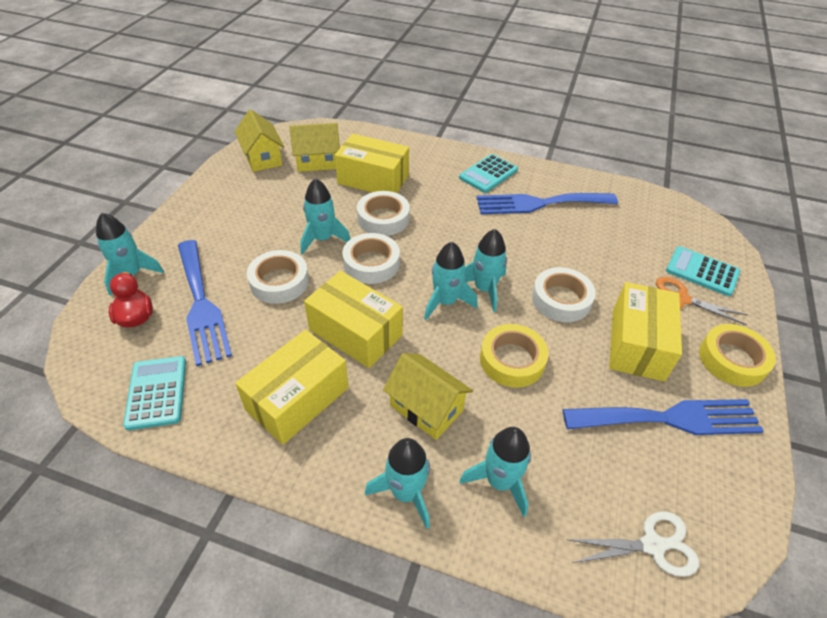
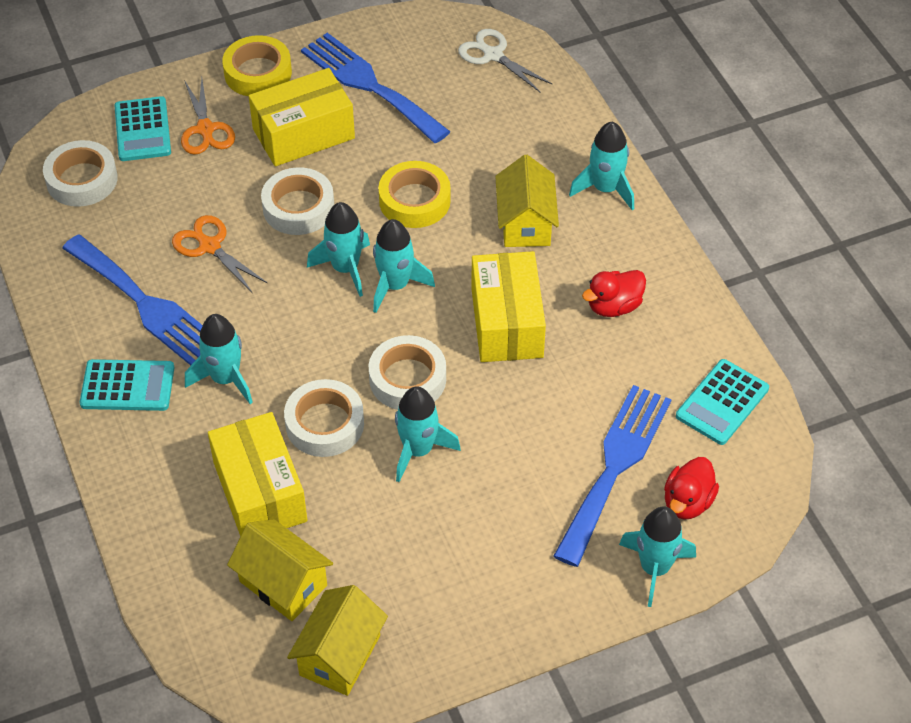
camera: 130 degrees left, 5 degrees up
(279, 282) = (517, 432): white tape -> white tape (82, 180)
(297, 399) = (614, 306): yellow box -> red duck
(499, 481) = (537, 147): turquoise rocket -> turquoise rocket (225, 379)
(562, 246) = (210, 246): none -> orange scissors

